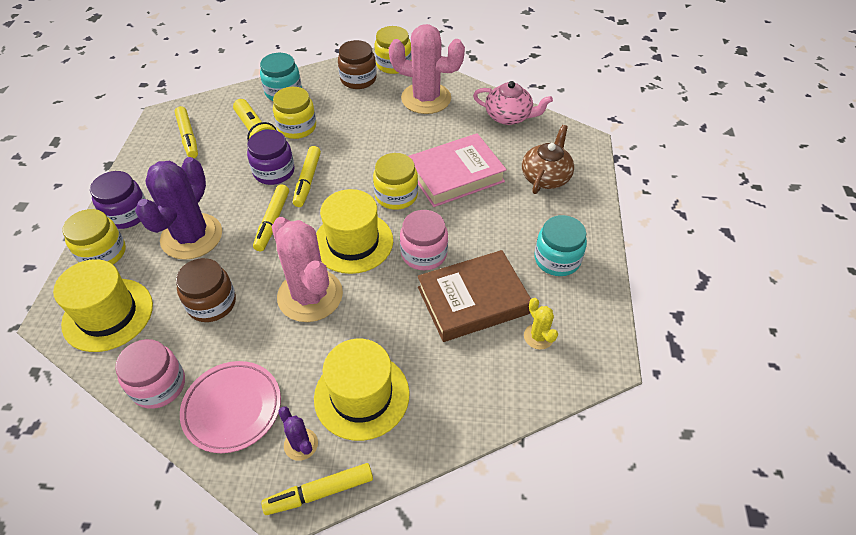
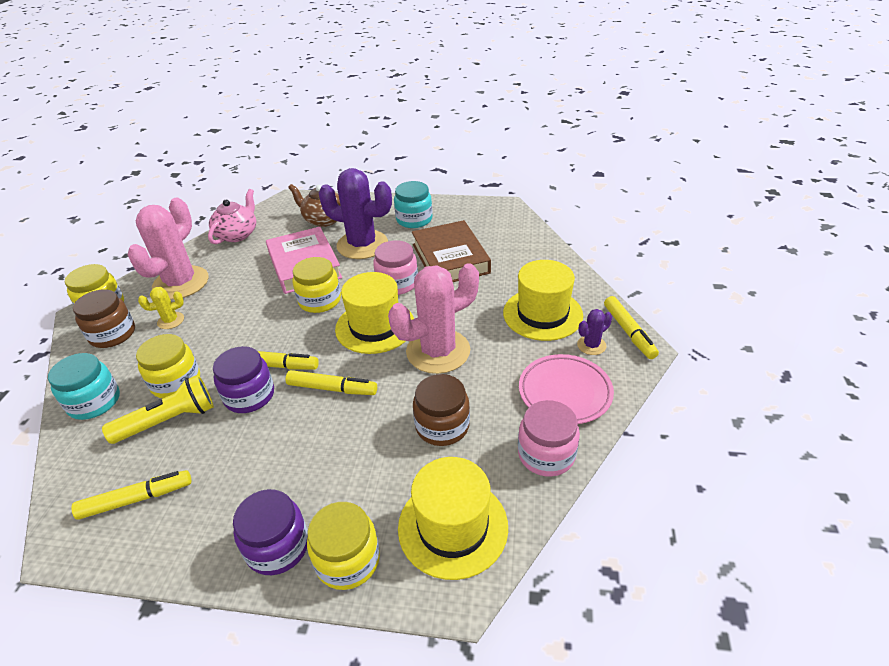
camera: 85 degrees left, 10 degrees down
(192, 236) = (338, 461): purple cactus -> purple cactus (362, 245)
(538, 336) = (485, 231): yellow cactus -> yellow cactus (170, 321)

